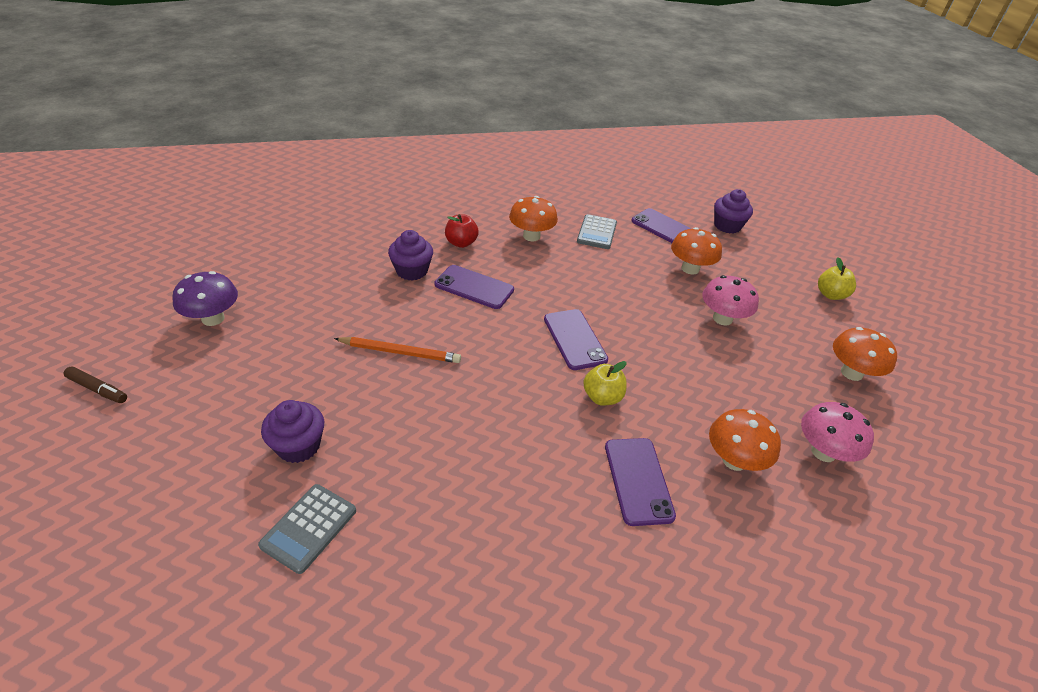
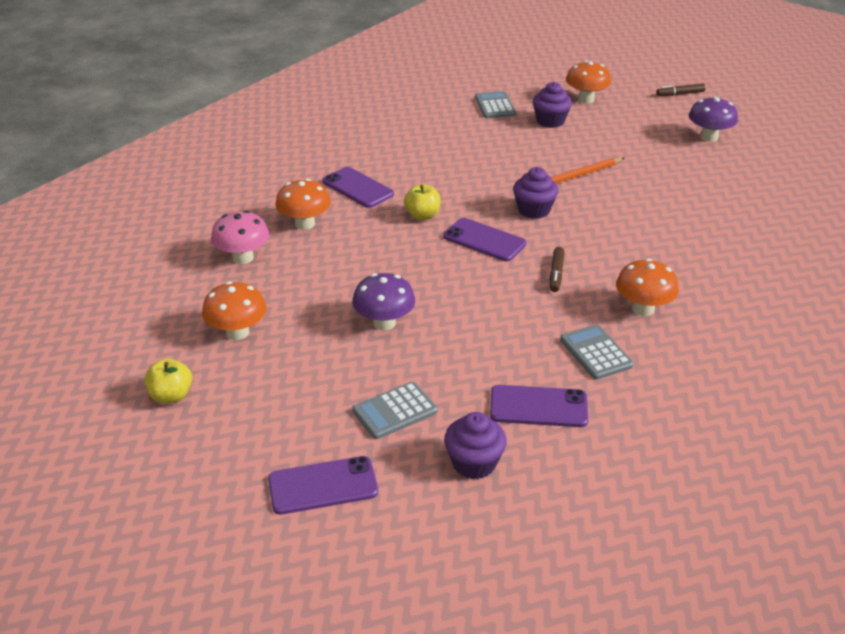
camera: 145 degrees right, 5 degrees down
(412, 271) = (669, 223): purple cupcake -> purple cupcake (534, 210)
(461, 243) = (682, 265): red apple -> none
(474, 287) = (608, 236): purple phone -> purple phone (323, 485)
(554, 284) = (556, 274): none -> brown marker
(690, 269) = (459, 363): orange mushroom -> orange mushroom (586, 99)
(722, 318) = (384, 323): pink mushroom -> purple mushroom
(755, 266) = (394, 411): none -> grey calculator
(830, 295) = (288, 419): yellow apple -> yellow apple (171, 396)

